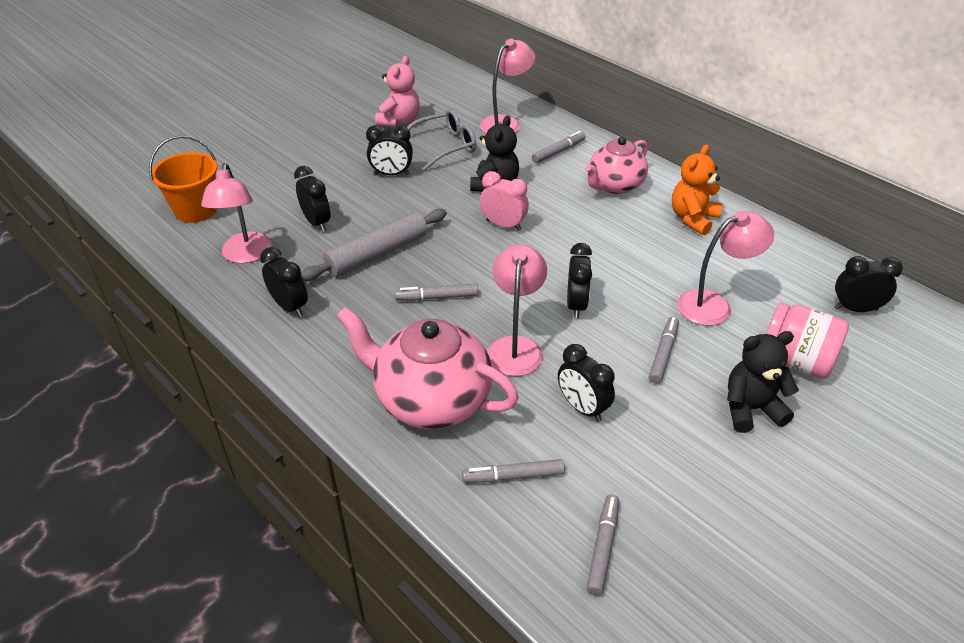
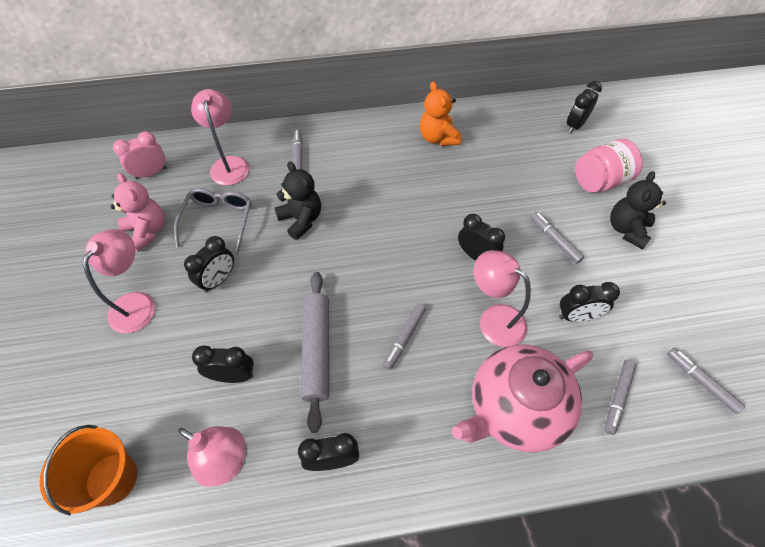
camera: 55 degrees left, 15 degrees up
(503, 225) = (354, 244): pink clock -> pink clock (151, 173)
(614, 185) = (367, 152): pink teapot -> none
(714, 305) = (527, 184): pink lamp -> pink lamp (137, 303)

